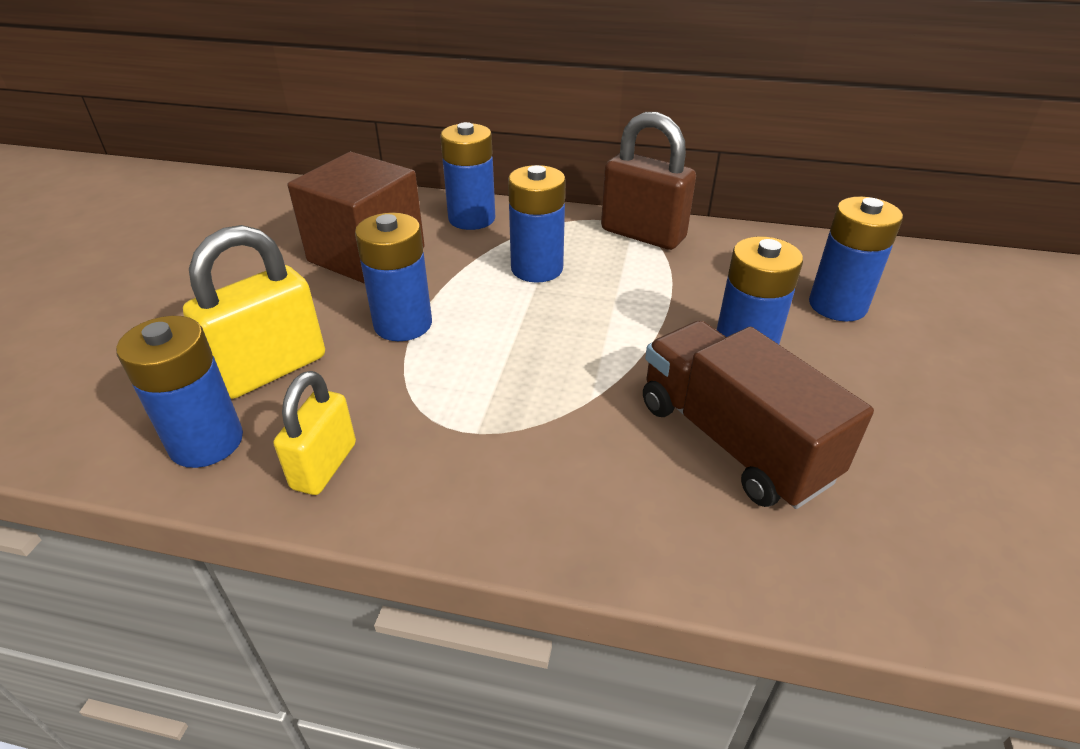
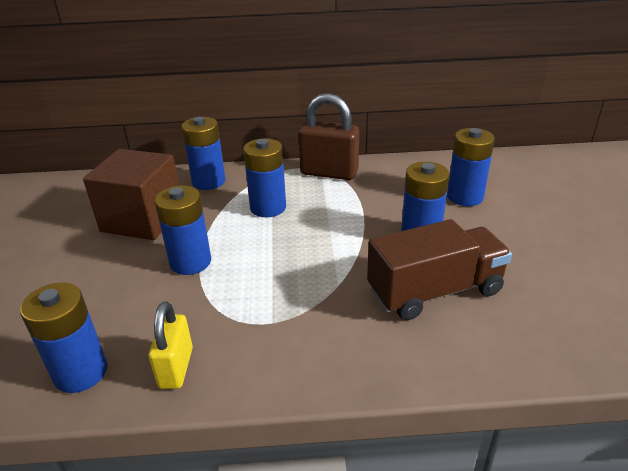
camera: 15 degrees left, 5 degrees down
(271, 369) = (106, 312): yellow padlock -> none
(733, 440) = (435, 291): brown truck -> brown truck turned 120 degrees clockwise

